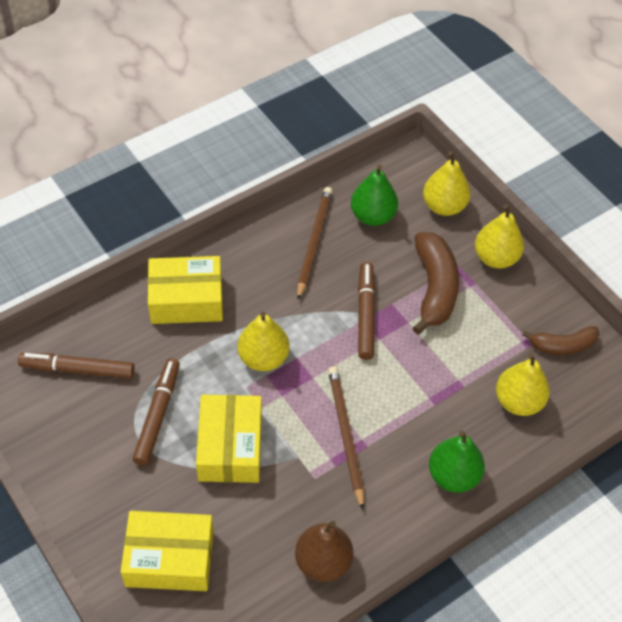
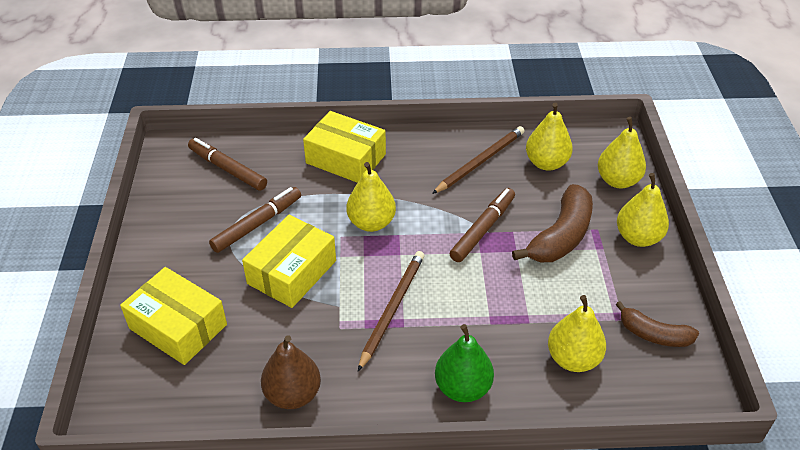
camera: 35 degrees right, 10 degrees down
(372, 216) = (546, 163): green pear -> yellow pear

